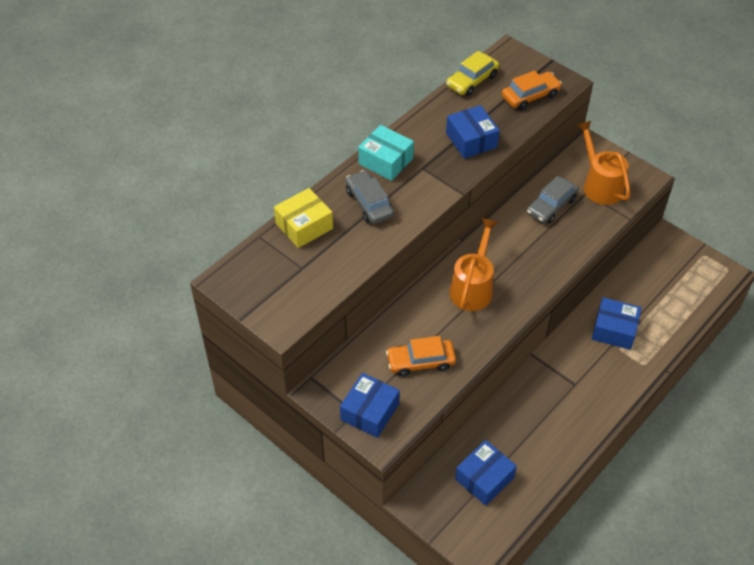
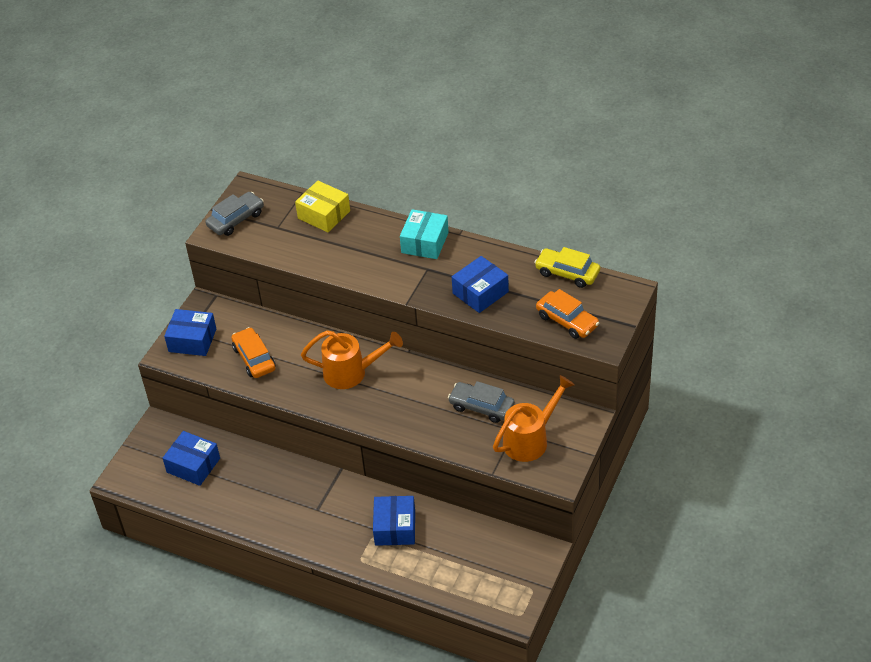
camera: 75 degrees right, 5 degrees down
(369, 203) = (367, 246): grey car -> grey car (236, 219)

